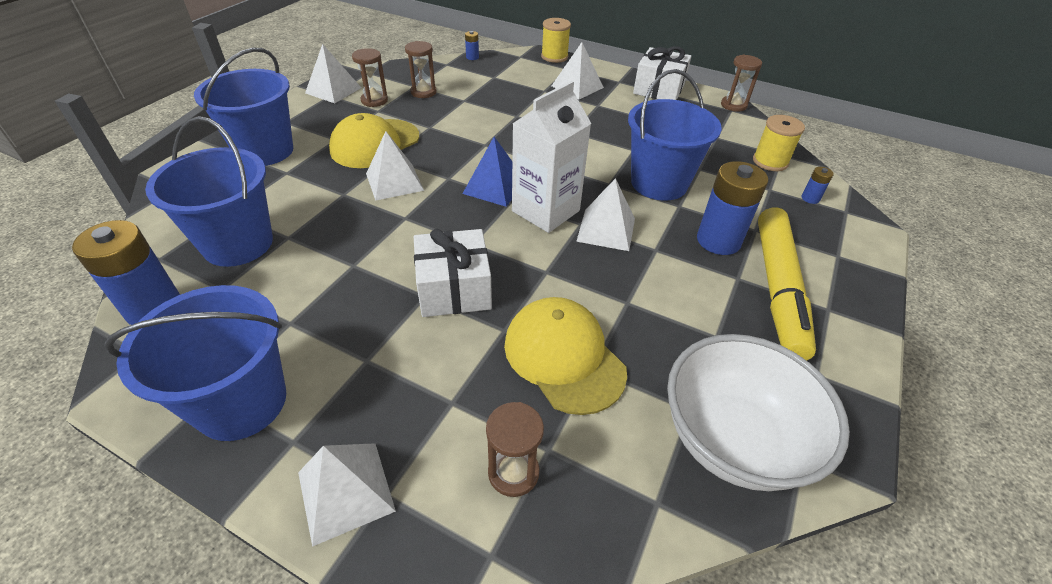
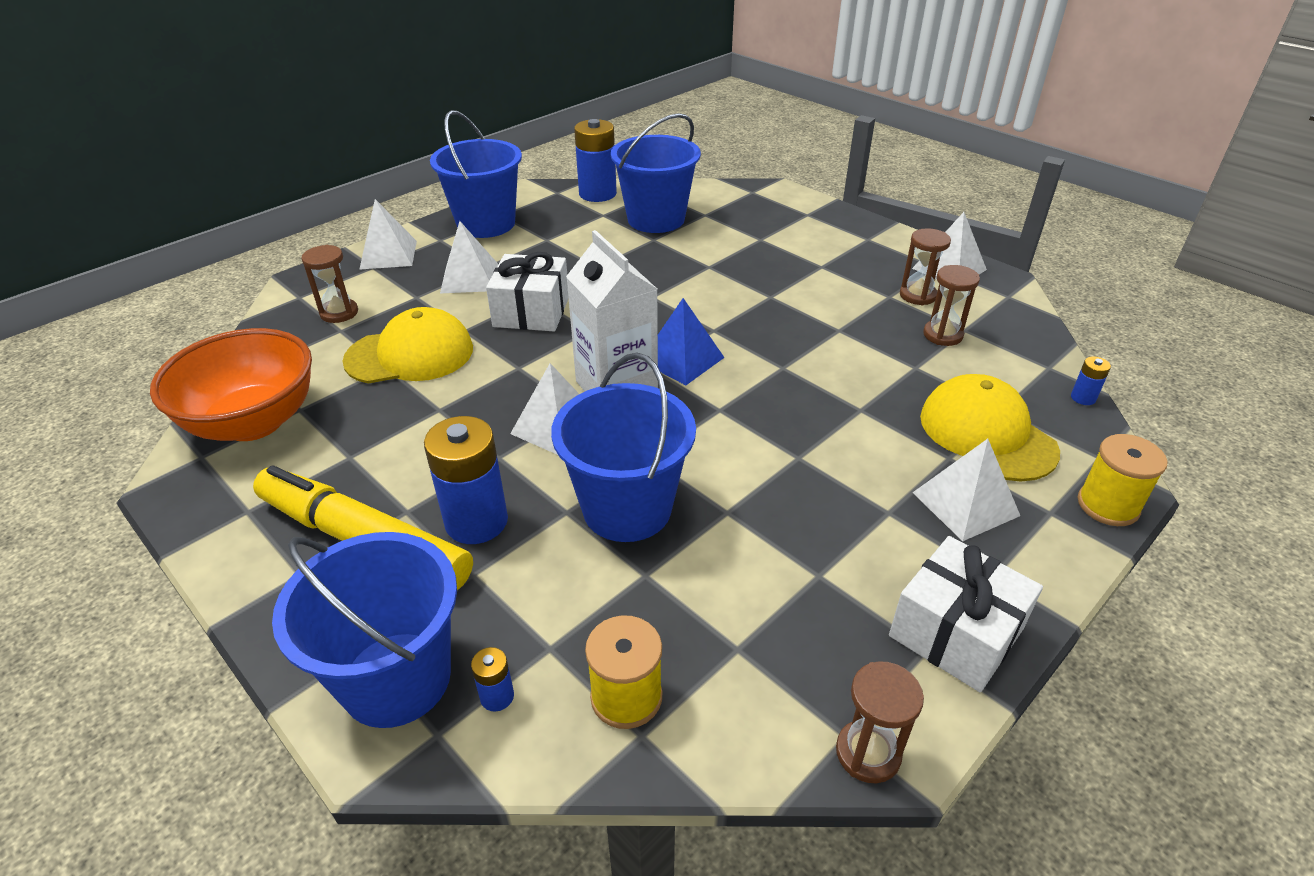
camera: 110 degrees right, 5 degrees down
(265, 151) = (805, 228): blue bucket -> blue bucket (396, 679)
(375, 144) = (804, 289): yellow cap -> yellow cap (987, 434)
(394, 181) = (719, 295): white pyramid -> white pyramid (469, 278)
(732, 440) = (254, 422): white bowl -> orange bowl

